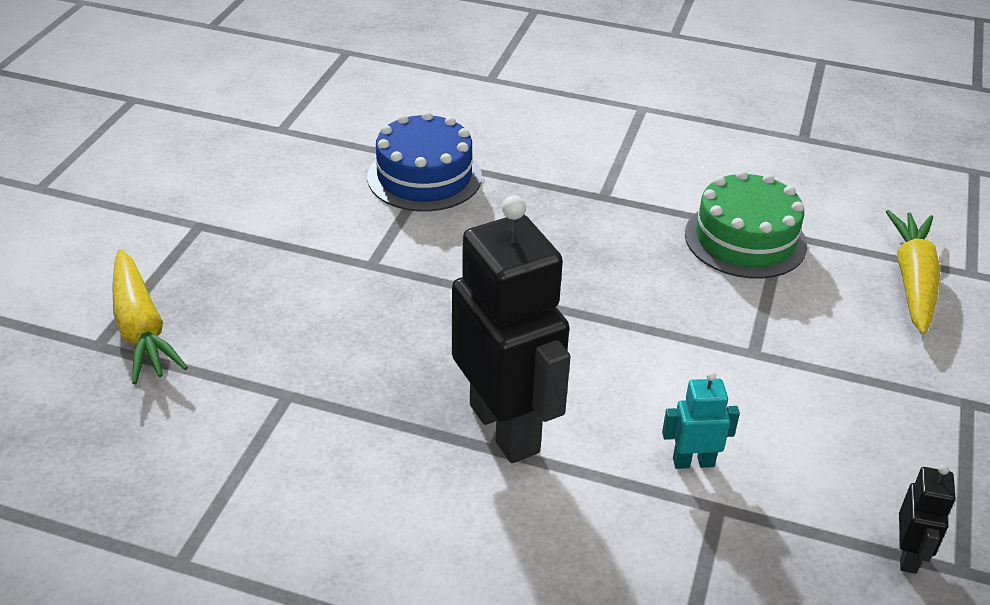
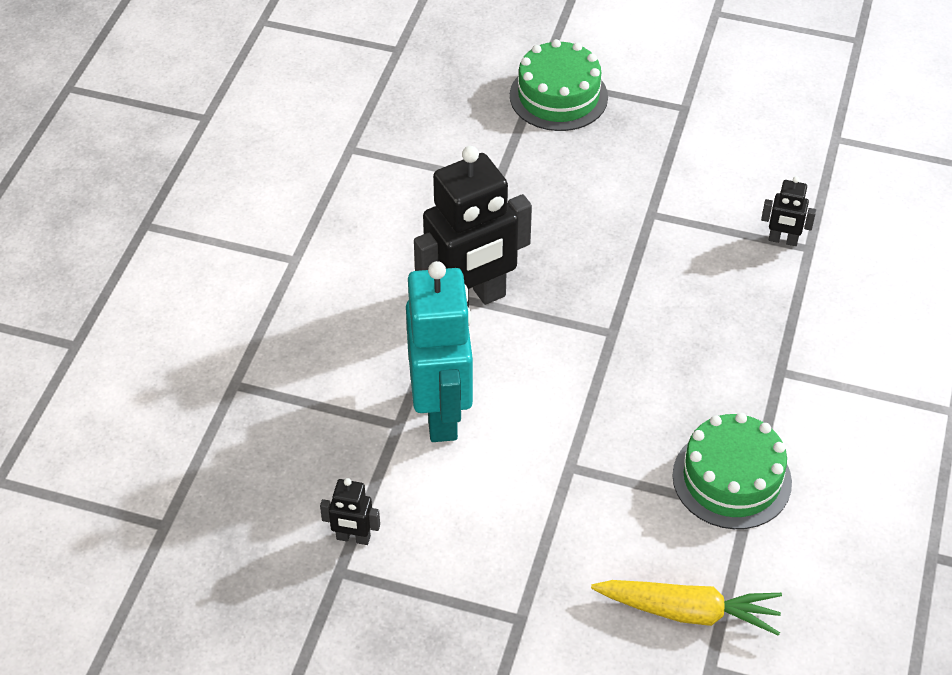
camera: 90 degrees right, 10 degrees up
(141, 328) = (558, 96): yellow carrot -> green cake
(424, 177) = (783, 240): blue cake -> black robot
(693, 462) = (442, 413): turquoise robot -> turquoise robot, size x2.31

